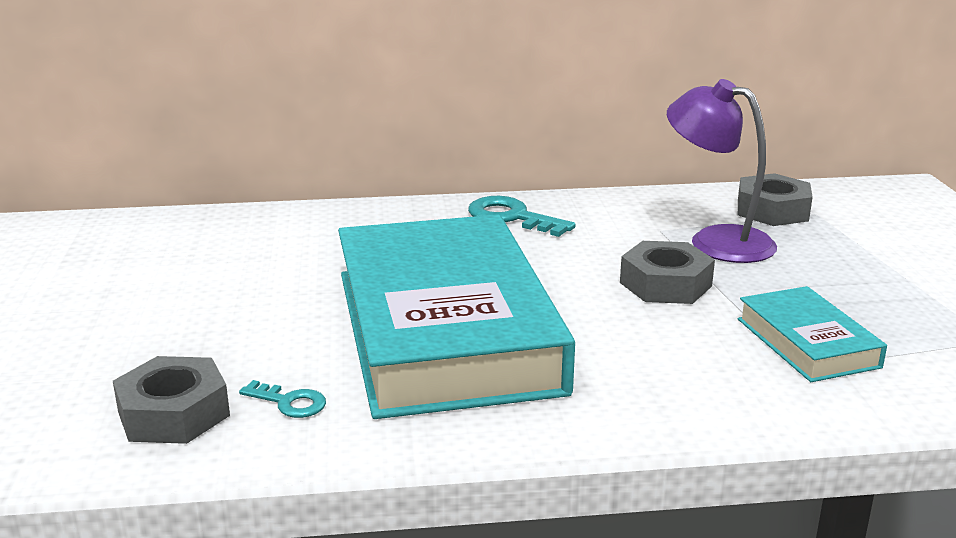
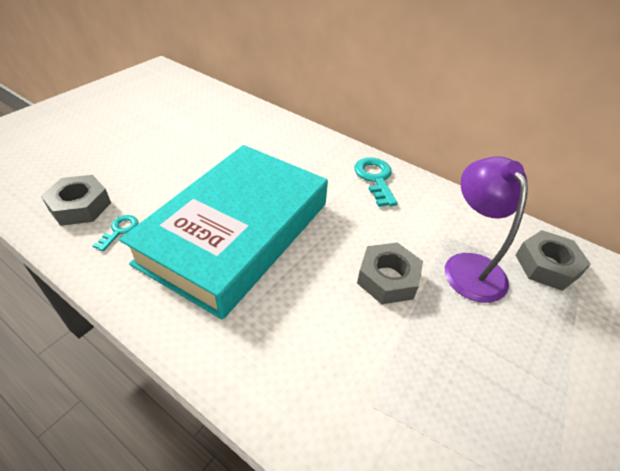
camera: 40 degrees right, 20 degrees up
(290, 402) = (119, 230): turquoise key -> turquoise key turned 135 degrees counterclockwise
(807, 343) = (406, 389): turquoise book -> none

